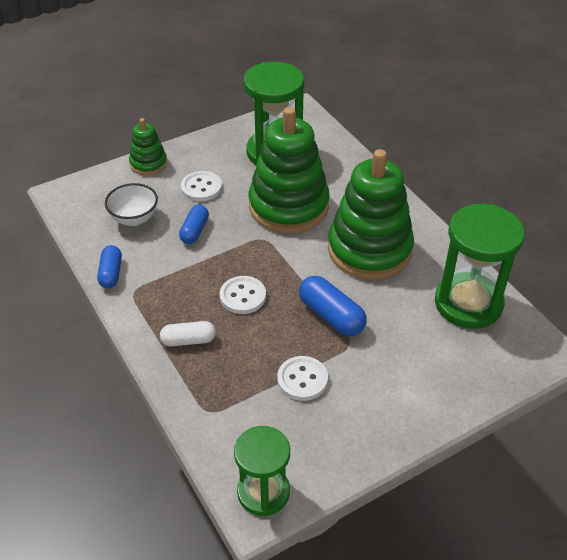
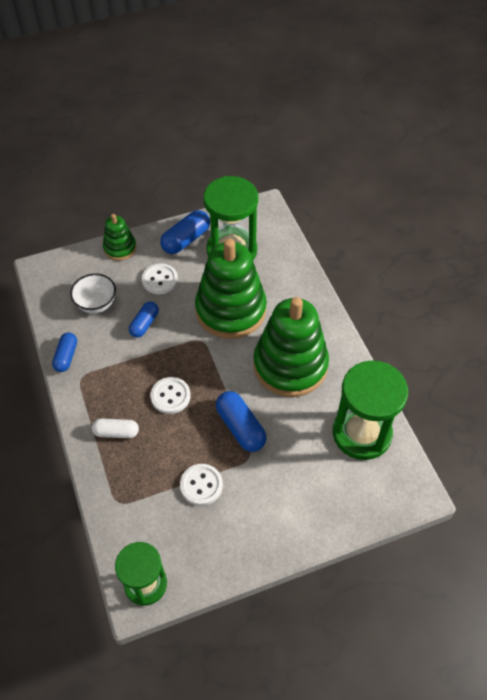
camera: 10 degrees right, 10 degrees up
(221, 148) = (186, 240): none -> blue capsule

